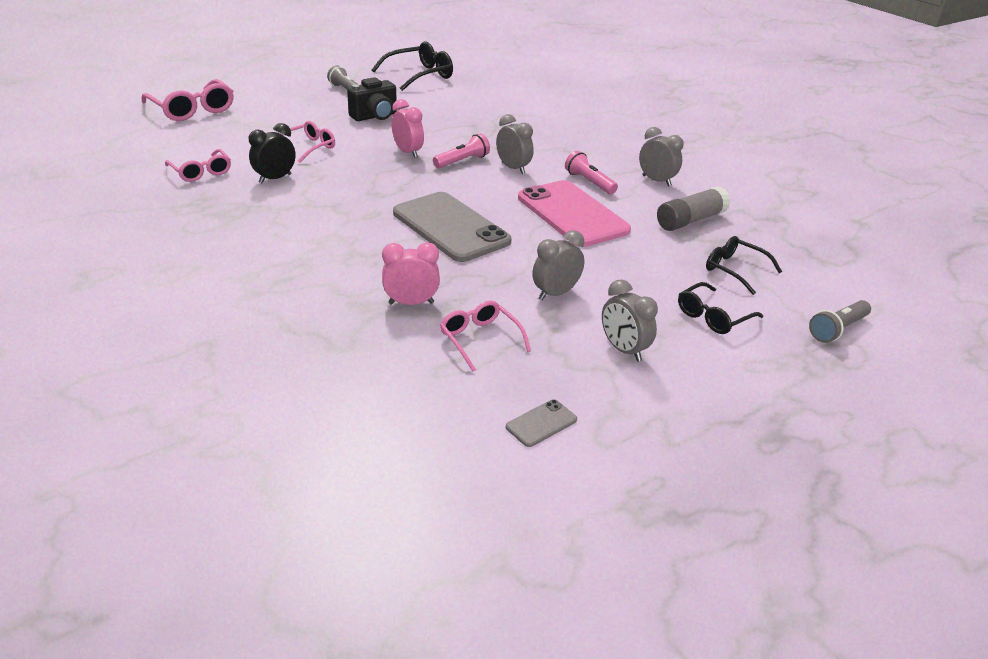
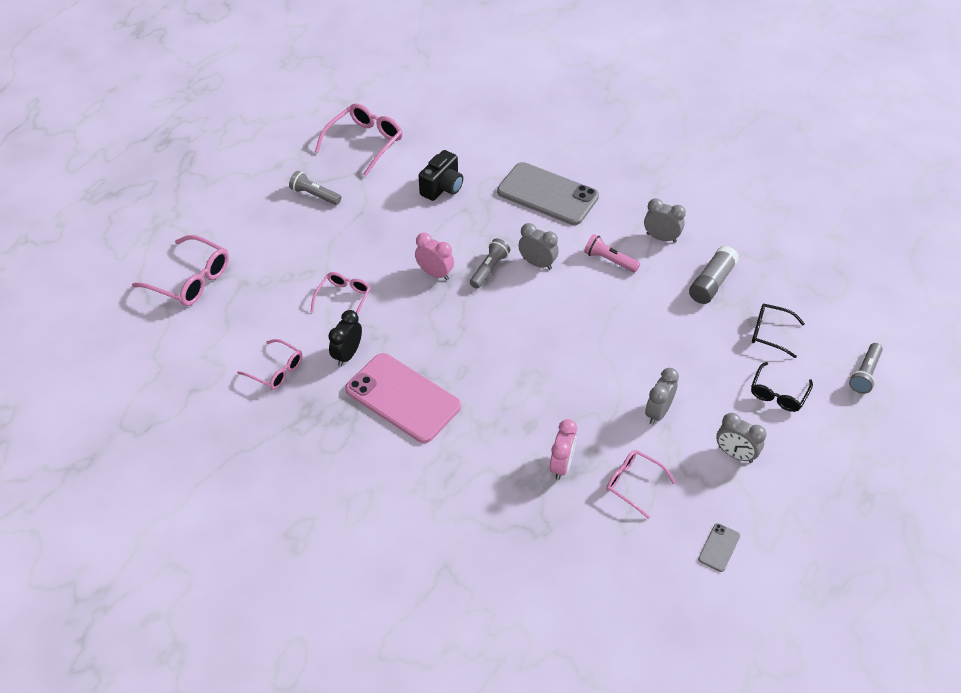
camera: 20 degrees left, 15 degrees up
(375, 116) = (369, 228): black camera -> black camera (442, 188)
(411, 303) = (561, 465): pink clock -> pink clock turned 135 degrees clockwise
(420, 75) = (365, 143): black glasses -> pink glasses
(451, 227) = (535, 363): grey phone -> grey phone (547, 194)
(462, 161) = (489, 269): pink flashlight -> grey flashlight
(572, 214) = (618, 309): pink phone -> pink phone (403, 398)

